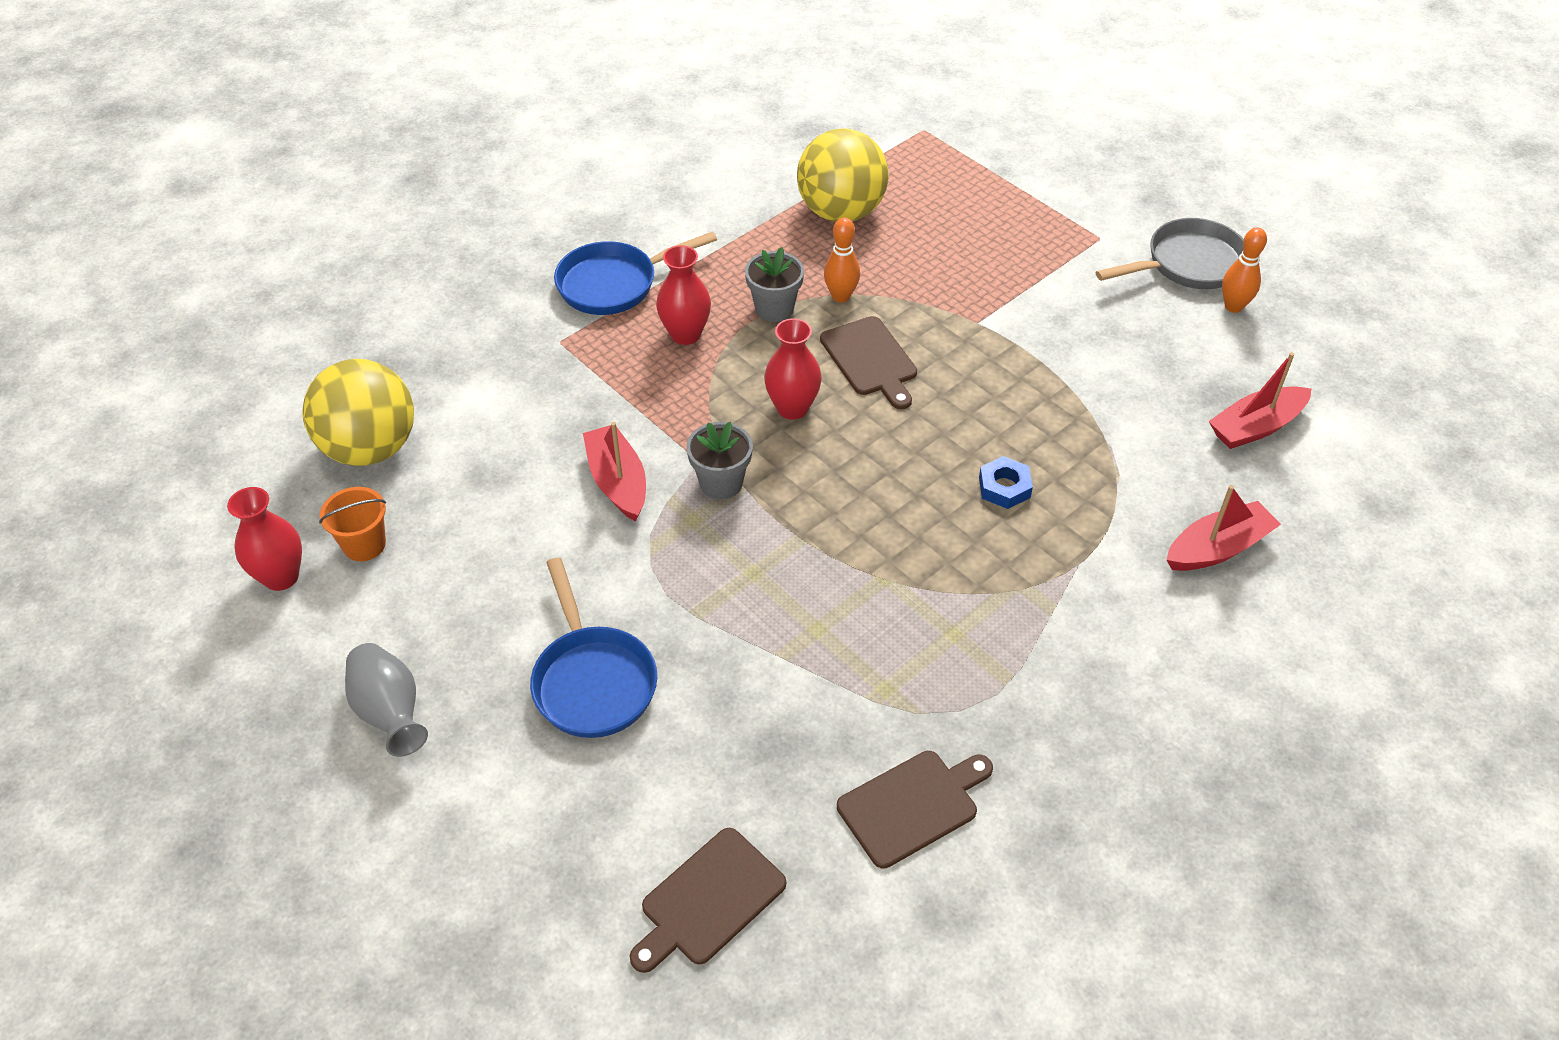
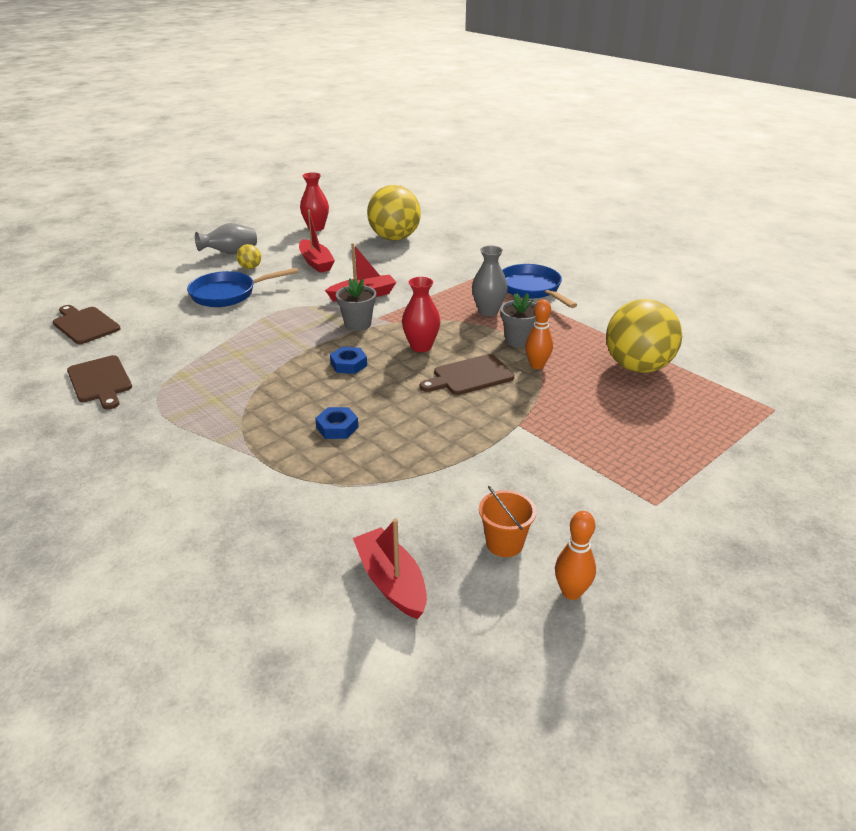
camera: 90 degrees right, 15 degrees down
(364, 545) = (331, 241): orange bucket -> orange bucket (504, 543)
(473, 664) = (250, 268): none -> yellow ball
(685, 334) = (488, 311): red vase -> grey vase
(845, 486) = (348, 364): none -> blue nut
(1189, 264) = (633, 565): grey pan -> none
(1217, 548) = (250, 533): red boat -> red boat (316, 262)

